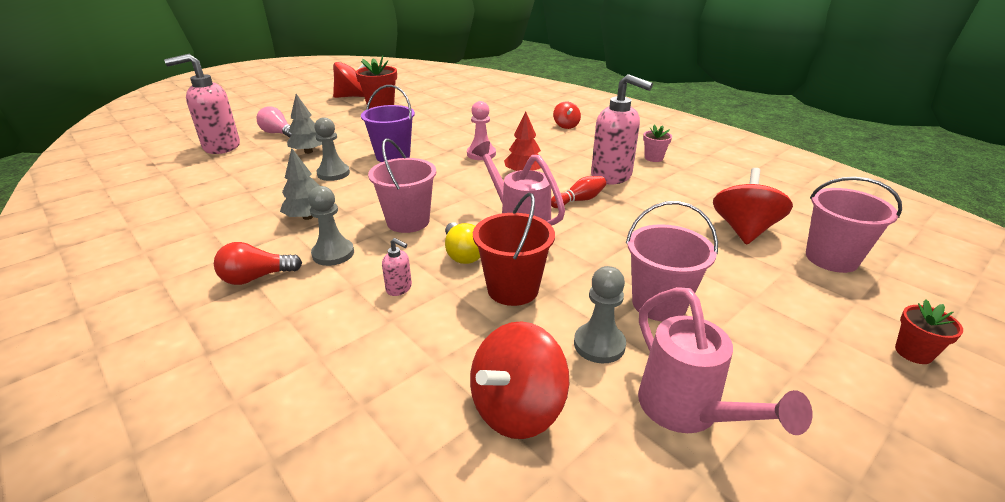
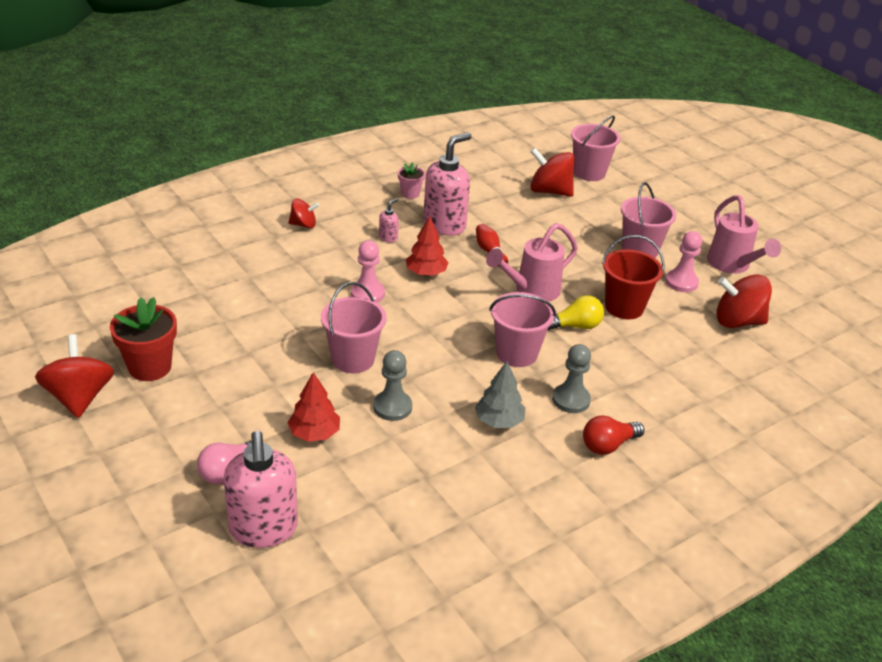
camera: 85 degrees left, 5 degrees up
(256, 278) = (608, 445): red light bulb -> red light bulb turned 75 degrees clockwise
(308, 152) = (314, 433): grey tree -> red tree
(393, 156) = (353, 359): purple bucket -> pink bucket
(399, 288) = (623, 362): pink soap dispenser -> pink soap dispenser (388, 238)
(517, 409) = (737, 321): red spinning top -> red spinning top turned 135 degrees clockwise
(599, 344) = (681, 282): grey pawn -> pink pawn
(687, 413) = (732, 266): pink watering can -> pink watering can turned 90 degrees clockwise
(913, 352) = (679, 184): red flower pot -> none

